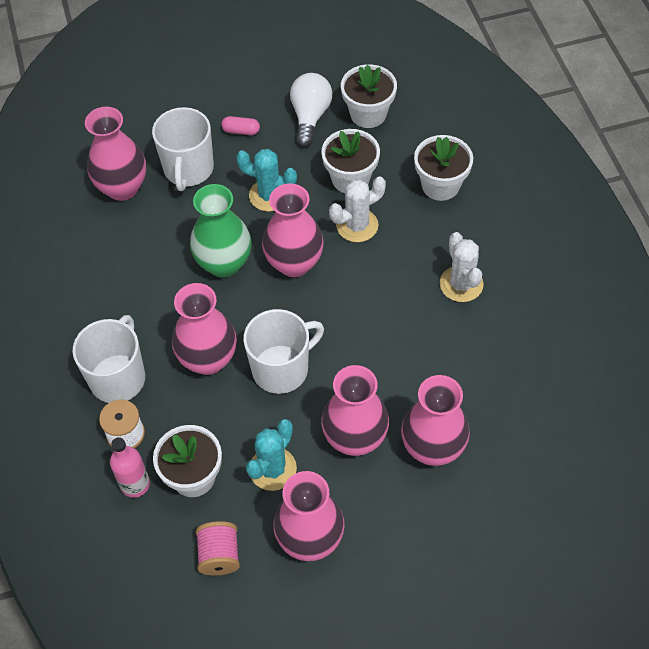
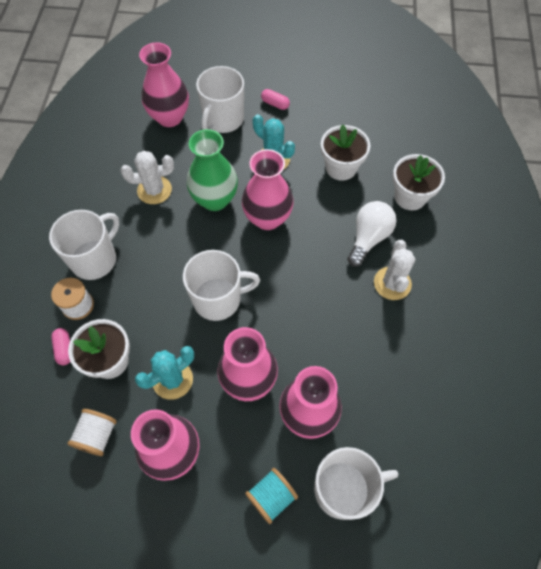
camera: 20 degrees right, 5 degrees up
(135, 484) = (64, 349): pink bottle -> pink capsule
(208, 359) = (167, 270): pink vase -> none
(219, 555) = (97, 435): pink spool -> white spool
(310, 116) = (332, 110): white light bulb -> white light bulb (368, 238)
(357, 225) = (329, 206): white cactus -> white cactus (154, 190)
(368, 114) = (377, 122): white flower pot -> none
(432, 540) = (271, 497): none -> turquoise spool
(500, 504) = (343, 489): none -> white mug

